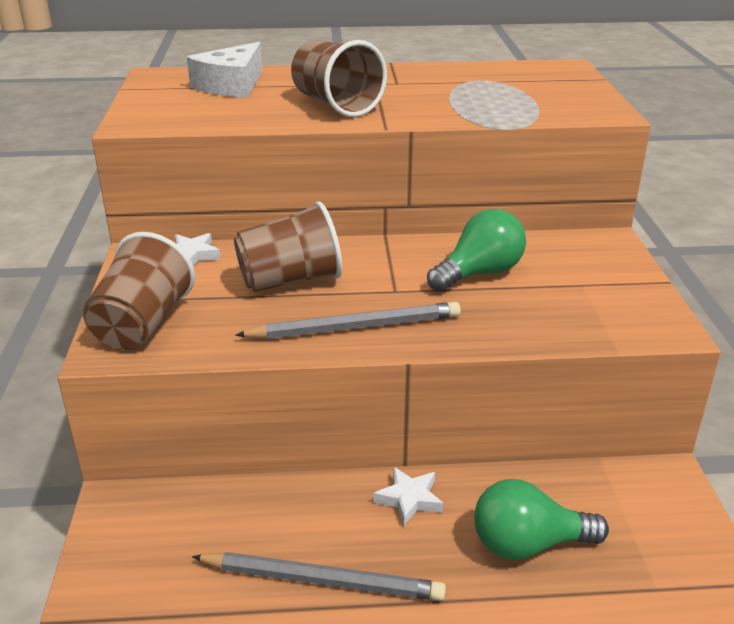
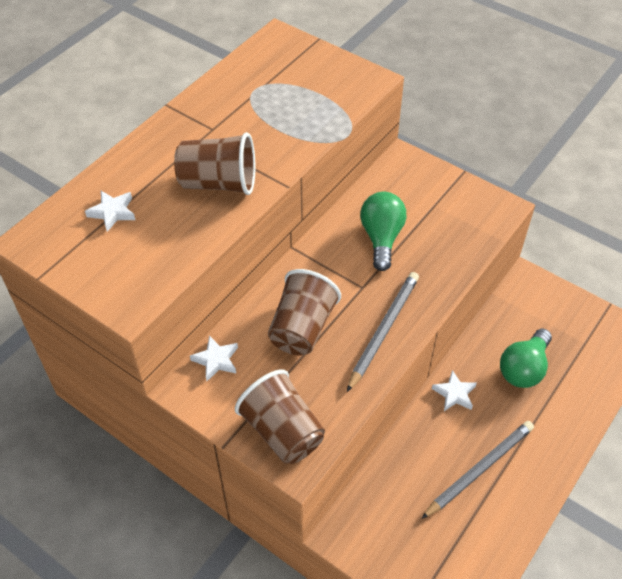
camera: 50 degrees left, 20 degrees up
(232, 85) = (112, 212): white cheese -> white star

